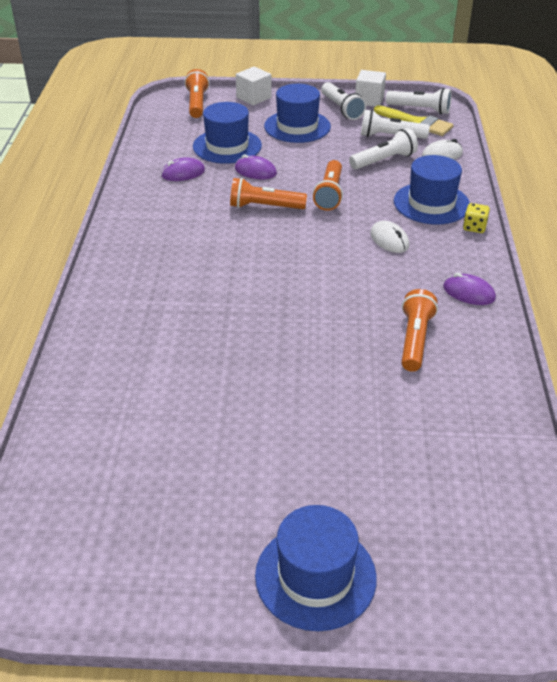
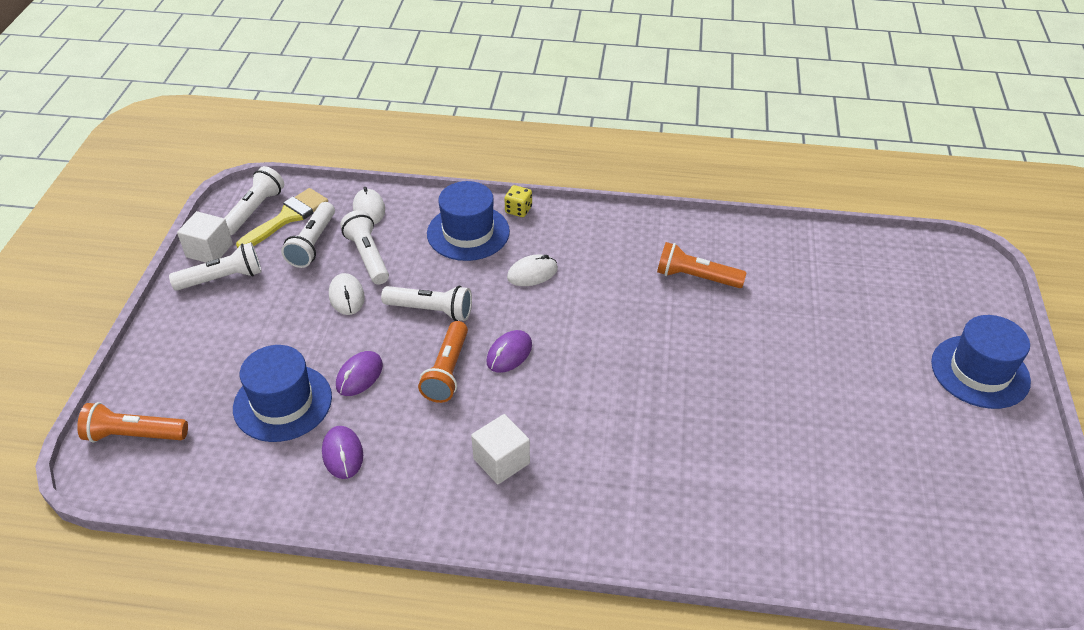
camera: 85 degrees left, 5 degrees up
(253, 97) = (146, 366): white cube -> white cube (501, 461)
(297, 126) = (254, 326): blue hat -> none
(329, 194) = (431, 310): orange flashlight -> white flashlight
(336, 157) = (346, 296): none -> white mouse
(468, 293) = (626, 232): purple mouse -> purple mouse (509, 353)

